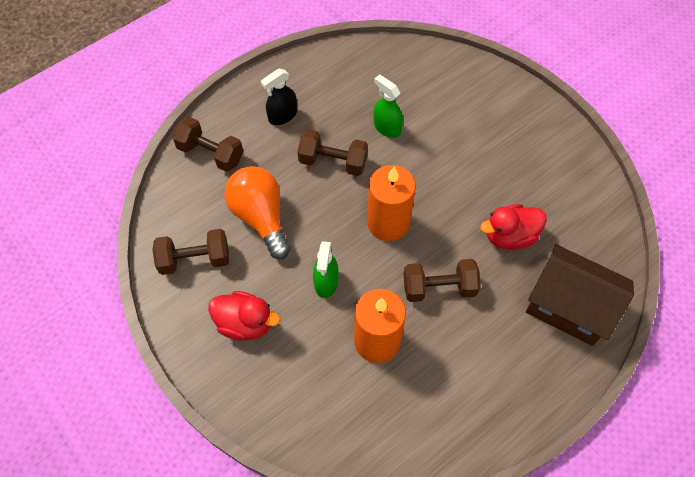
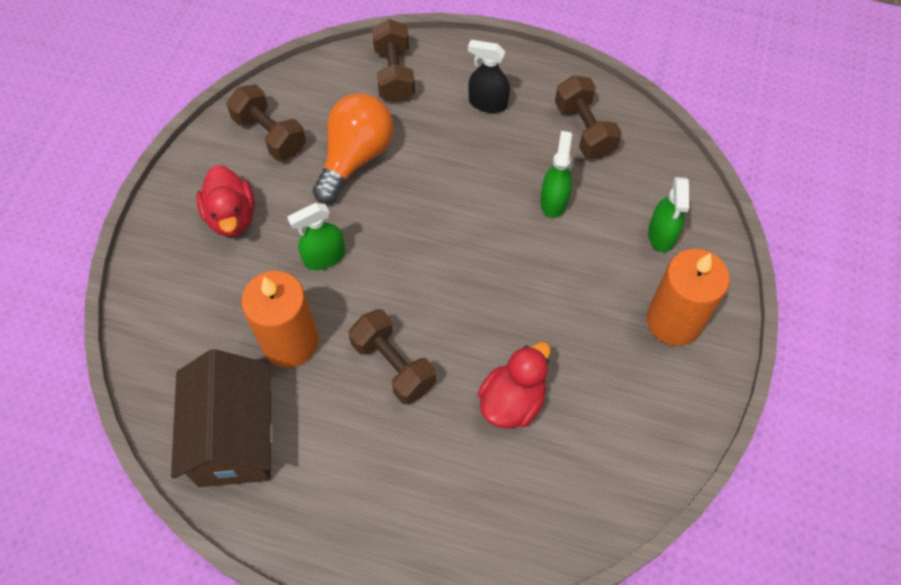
camera: 55 degrees right, 0 degrees up
(333, 162) = (469, 179): brown dumbbell -> brown dumbbell (584, 130)
(388, 223) = (436, 271): orange candle -> orange candle (674, 321)
(453, 89) = (661, 235): none -> green spray bottle
(509, 236) = (512, 401): red duck -> red duck turned 90 degrees clockwise
(568, 307) = (466, 515): brown house -> brown house (235, 437)

